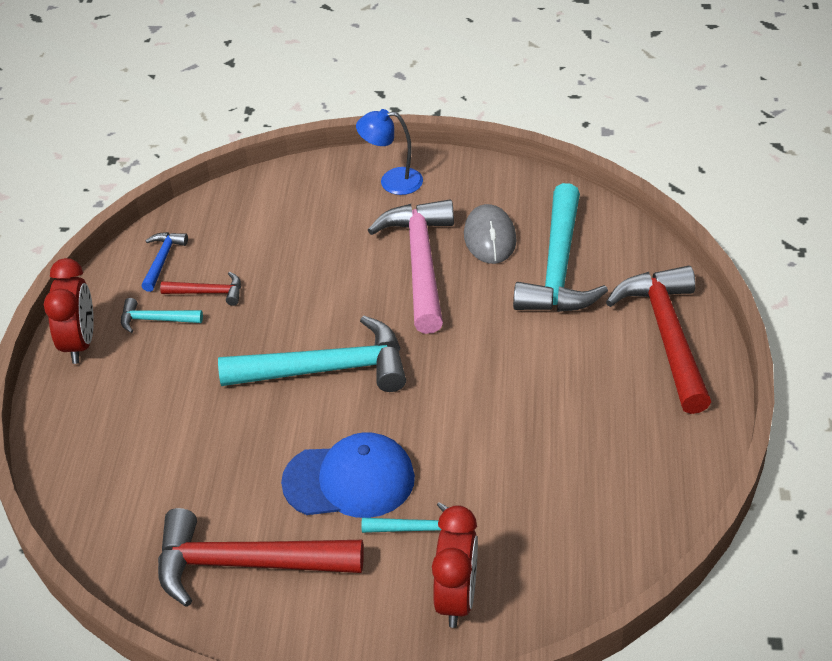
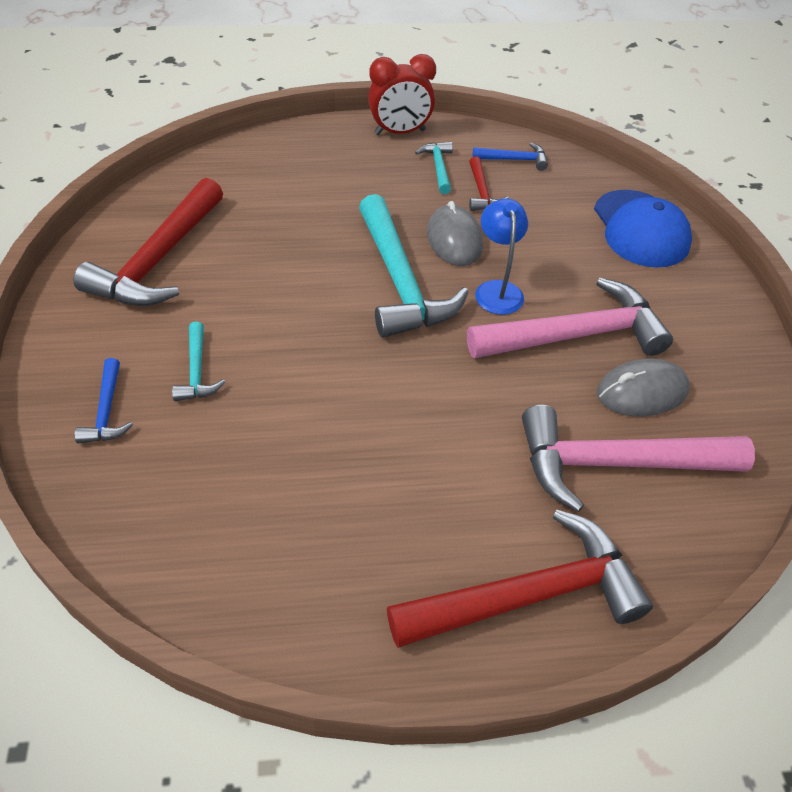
camera: 75 degrees right, 5 degrees up
(245, 564) = (158, 260): red hammer -> red hammer turned 150 degrees counterclockwise
(275, 323) = (454, 239): none -> grey mouse
(349, 480) = (258, 315): blue cap -> blue cap (640, 229)
(392, 181) = (697, 298): blue lamp -> blue lamp (497, 290)
(456, 599) = (107, 411): red clock -> blue hammer
(558, 268) = (615, 464): turquoise hammer -> pink hammer

